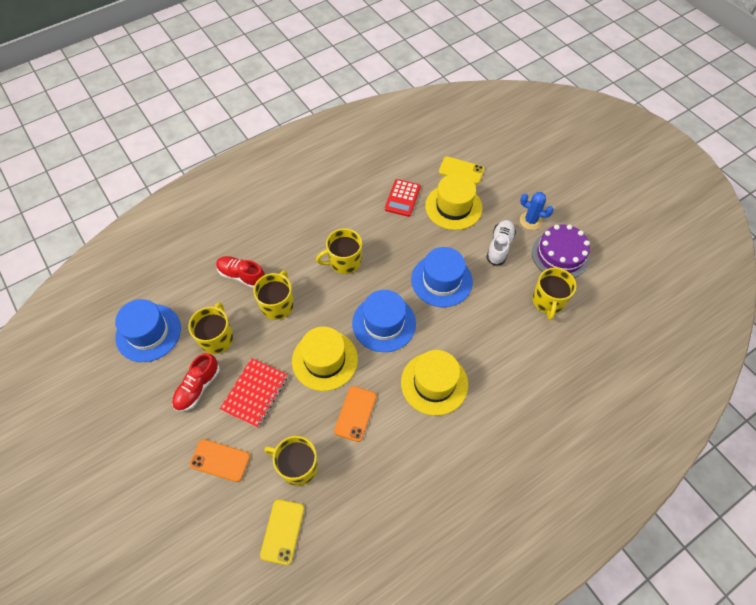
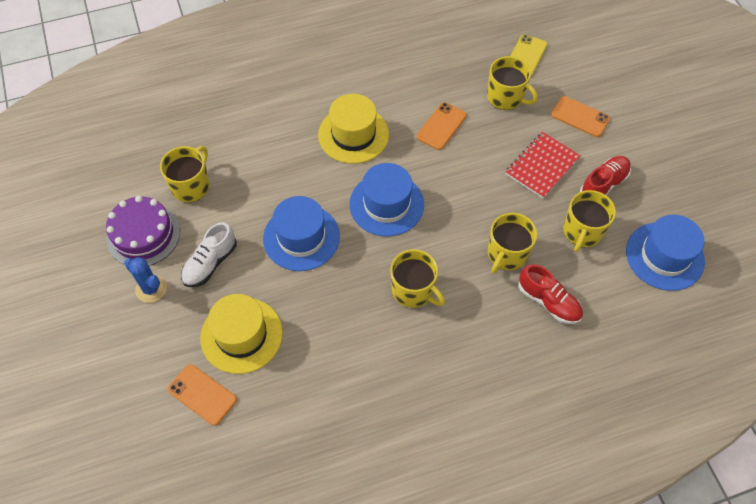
camera: 165 degrees left, 0 degrees up
(325, 360) = (462, 181): yellow hat -> none
(344, 261) = (413, 290): yellow mug -> yellow mug turned 45 degrees clockwise
(402, 198) = (306, 368): red calculator -> none
(461, 170) = (202, 394): yellow phone -> orange phone

